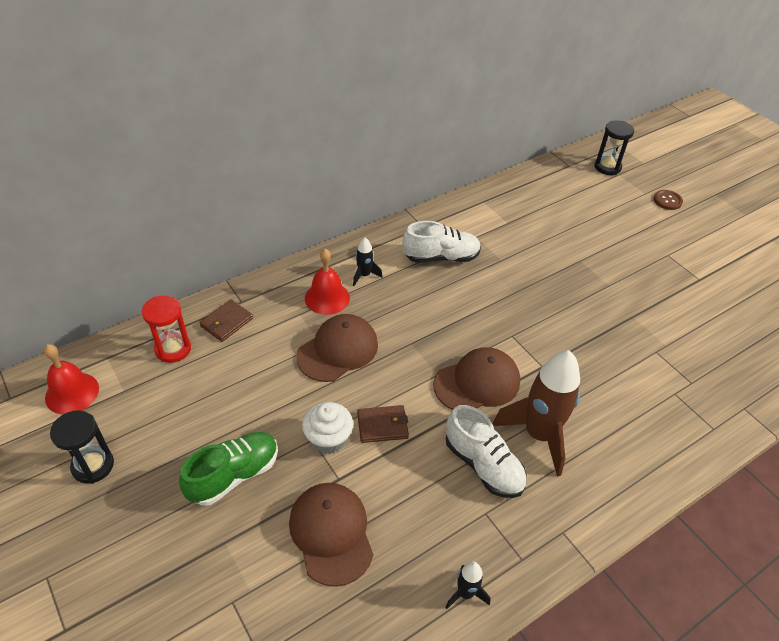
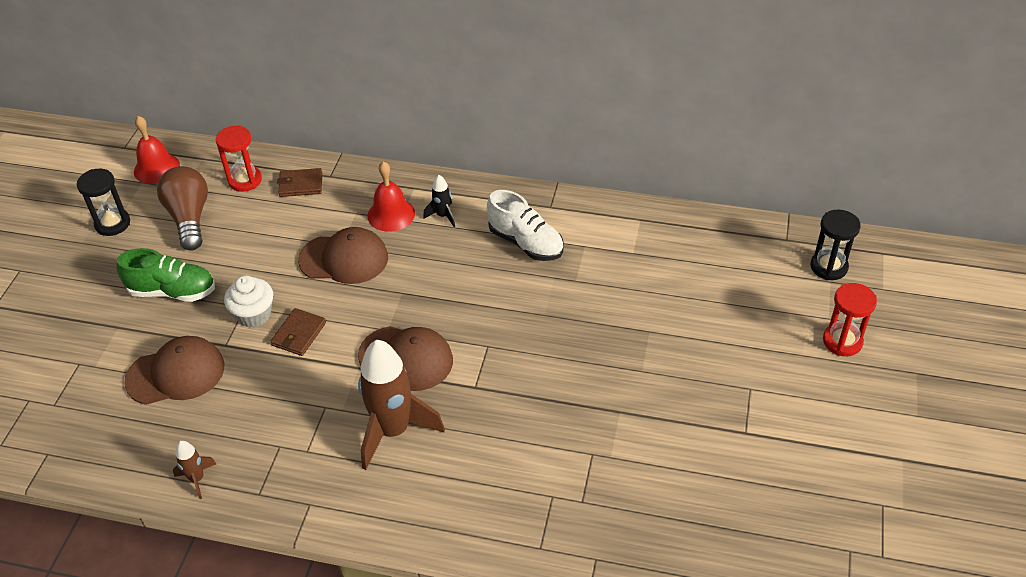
camera: 50 degrees right, 0 degrees up
(164, 410) = (189, 218): none -> brown light bulb
(331, 533) = (176, 373): brown cap -> brown cap turned 45 degrees clockwise
(382, 425) = (299, 334): brown wallet -> brown wallet turned 75 degrees clockwise
(465, 593) = (197, 479): black rocket -> brown rocket
(483, 465) = (324, 416): white shoe -> none
(667, 201) = (842, 341): brown button -> red hourglass

